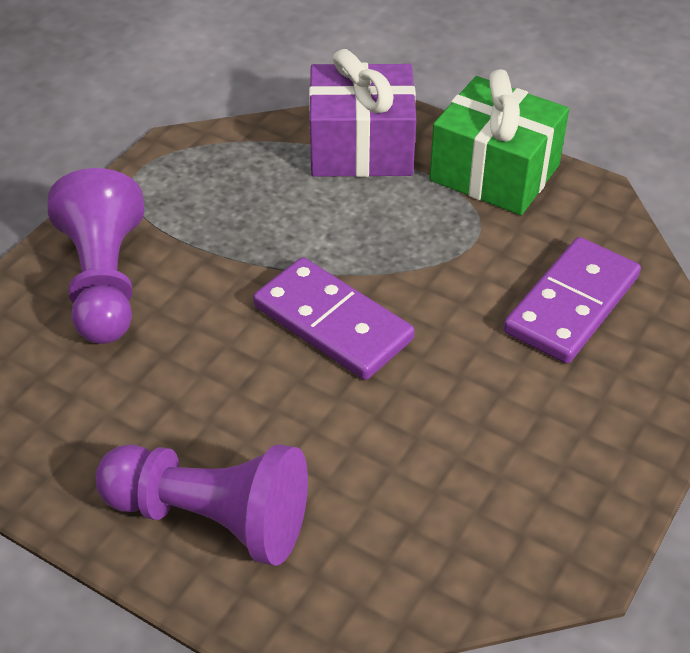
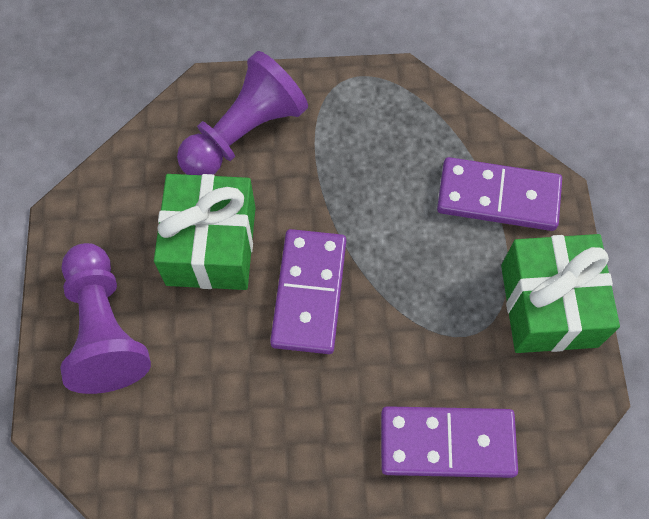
camera: 55 degrees right, 20 degrees up
(204, 373) = (211, 245): none -> green gift
(361, 148) = (498, 197): purple gift -> purple domino

